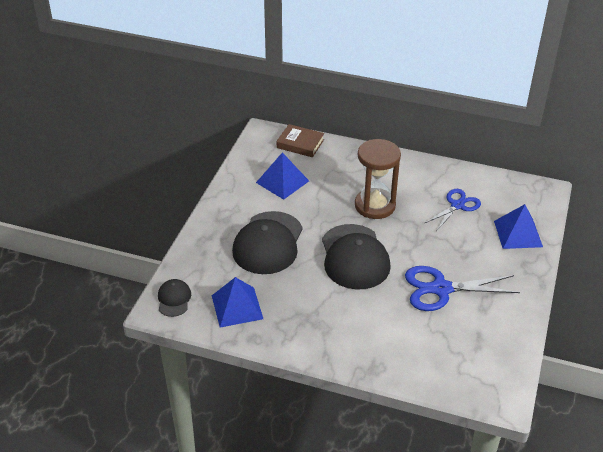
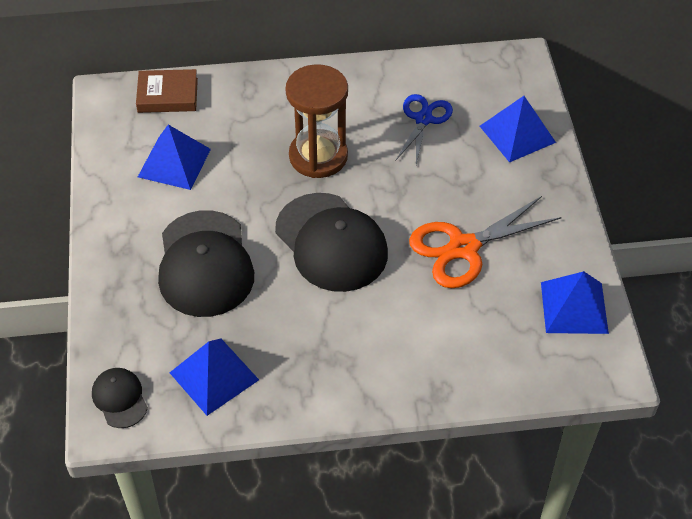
camera: 25 degrees left, 10 degrees up
(441, 289) = (463, 248): blue scissors -> orange scissors
(498, 350) = (574, 307): none -> blue pyramid

